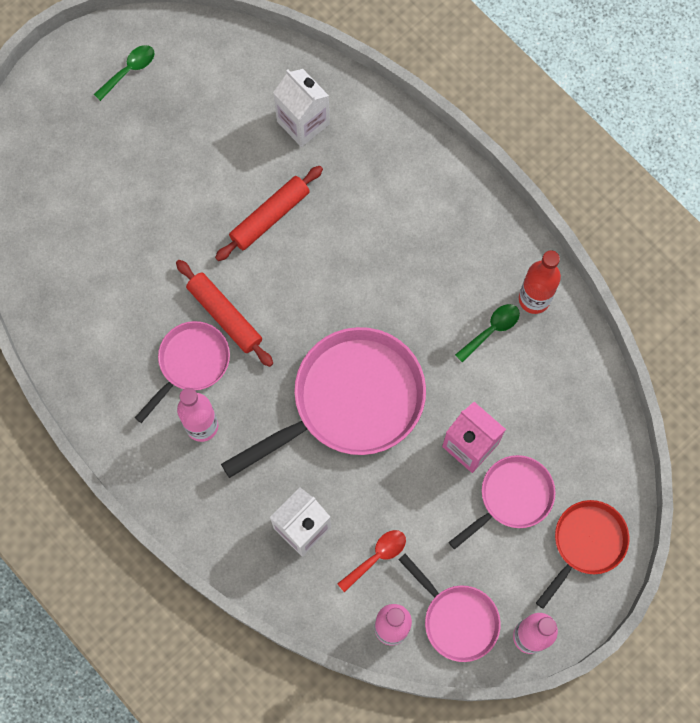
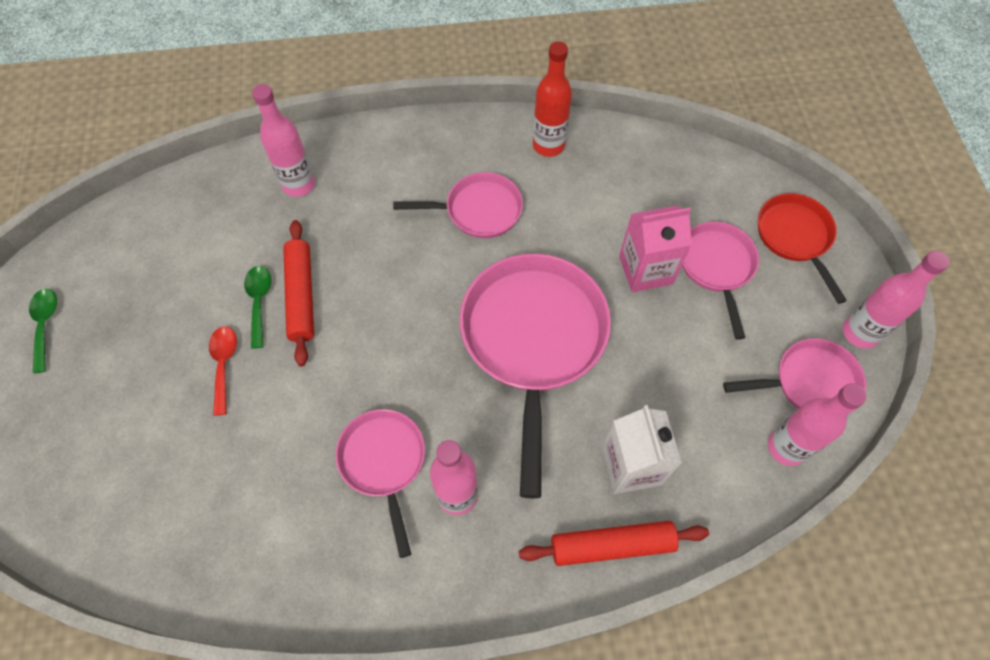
camera: 55 degrees left, 10 degrees down
(225, 315) = (362, 398): red rolling pin -> red rolling pin (611, 545)
(303, 122) = (241, 214): white carton -> none
(357, 142) = (299, 184): none -> pink bottle
(377, 557) = (704, 415): red spoon -> red spoon (224, 365)
(432, 288) = (478, 210): none -> pink pan
(491, 330) = (552, 190): green spoon -> green spoon (259, 302)

